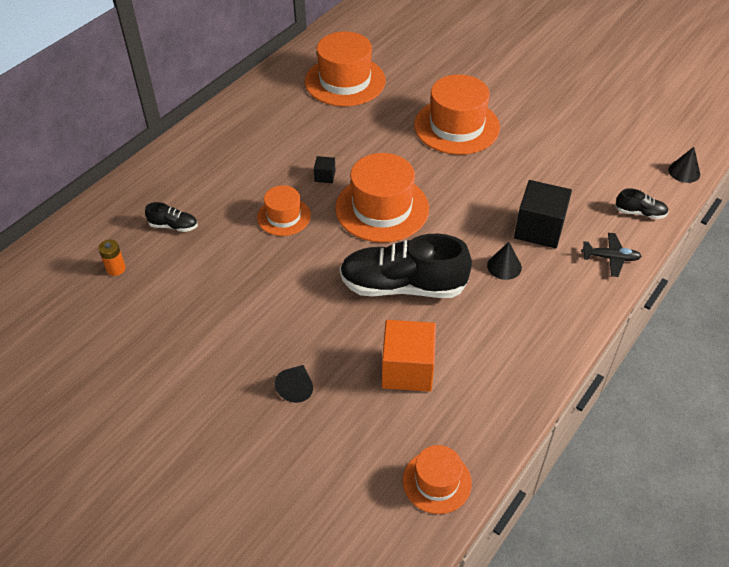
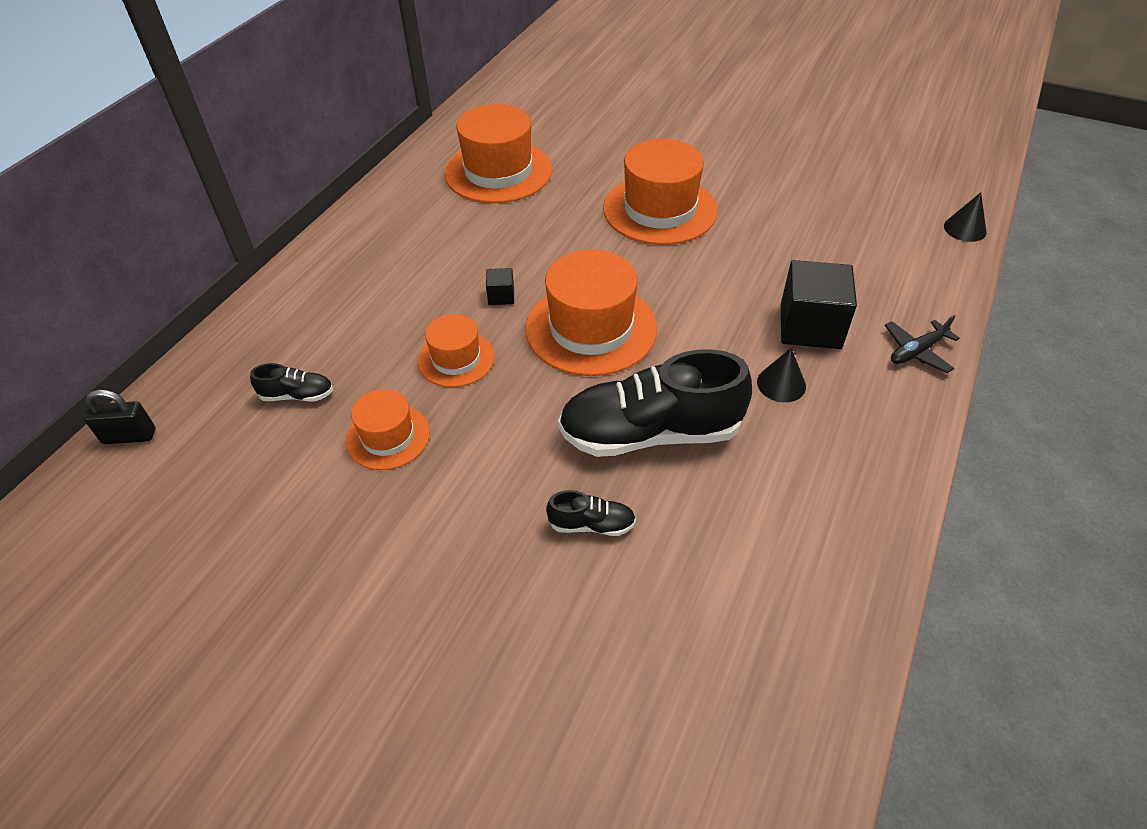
camera: 10 degrees left, 0 degrees up
(63, 237) = (129, 436): none -> black padlock
(116, 269) = (218, 472): orange battery -> none
(297, 388) = (534, 617): black cone -> none
(407, 369) = (693, 558): orange cube -> none
(437, 482) = (791, 737): orange hat -> orange hat (388, 436)
(610, 258) = (917, 351): black plane -> black plane turned 150 degrees clockwise
(640, 213) = (931, 287): black shoe -> black shoe (591, 524)

